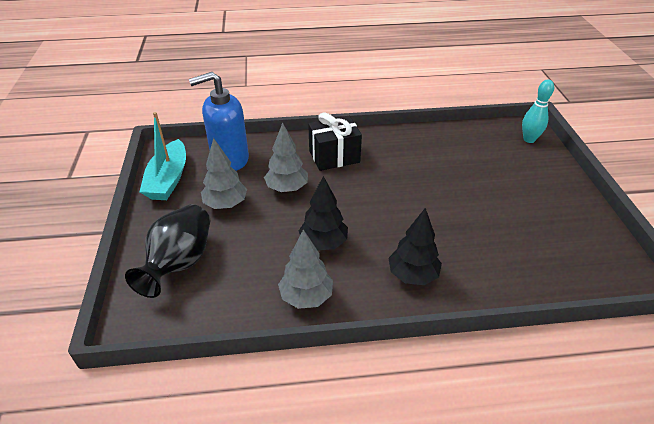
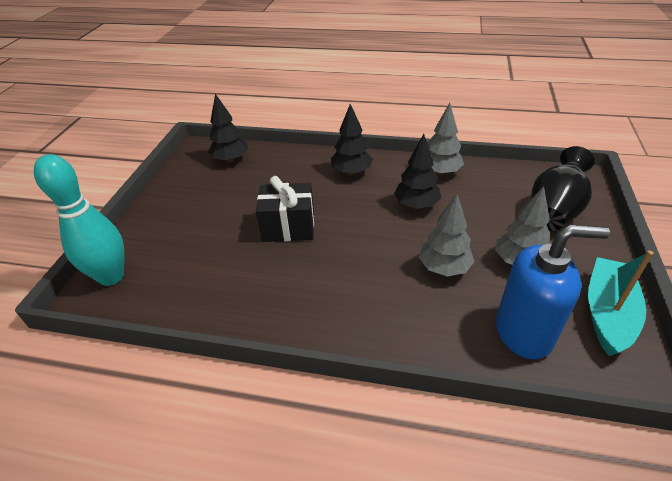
camera: 160 degrees left, 0 degrees up
(334, 156) = (372, 303): black gift -> black gift (288, 227)
(529, 139) = (111, 276): turquoise bowling pin -> turquoise bowling pin, size x1.62
(570, 266) = (230, 159): none -> black tree

